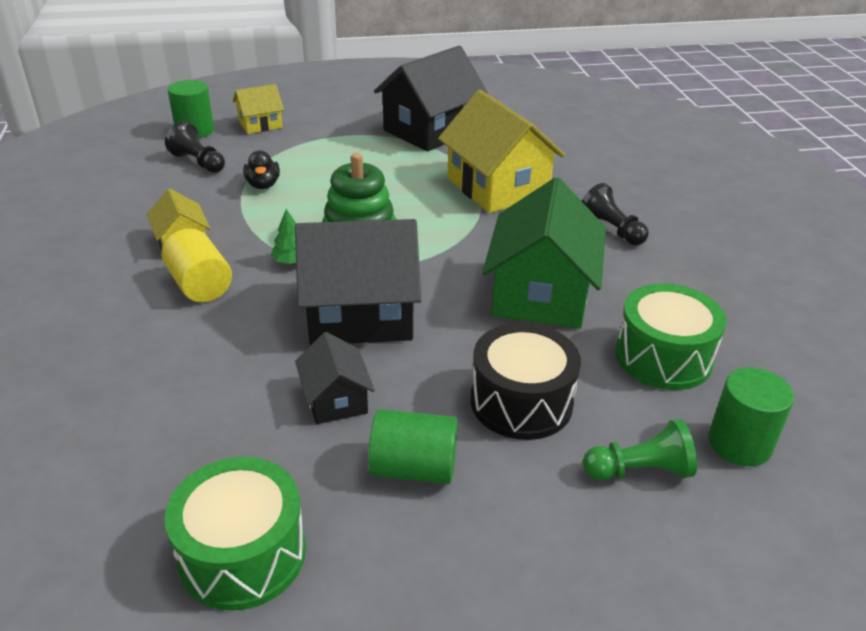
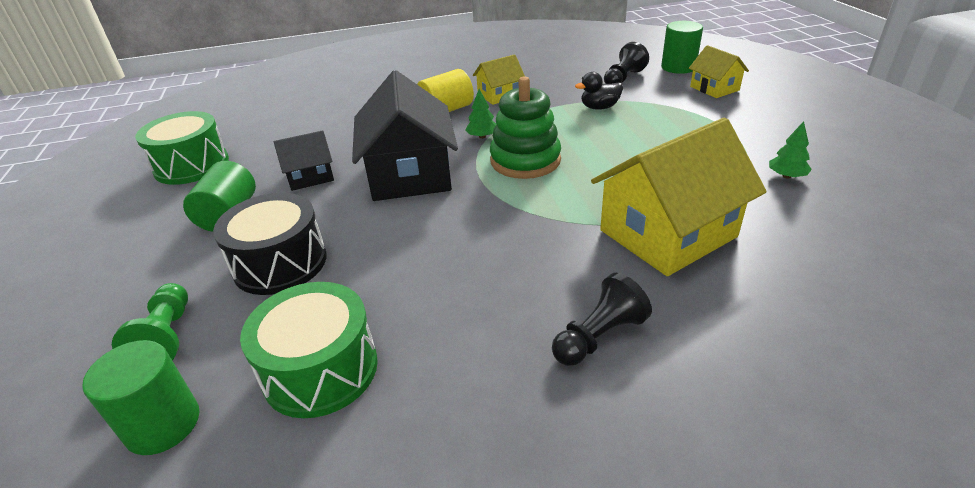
camera: 90 degrees right, 0 degrees up
(430, 130) = (786, 176): black house -> green tree
(540, 294) = (442, 272): green house -> none

